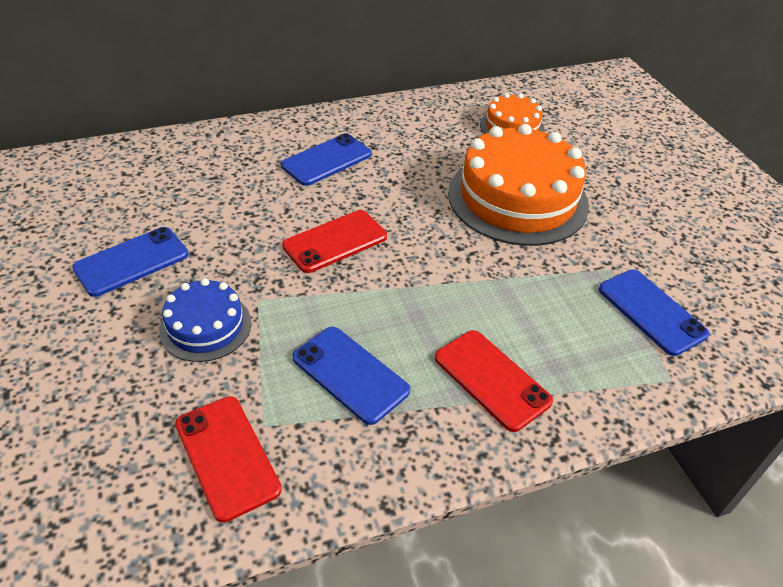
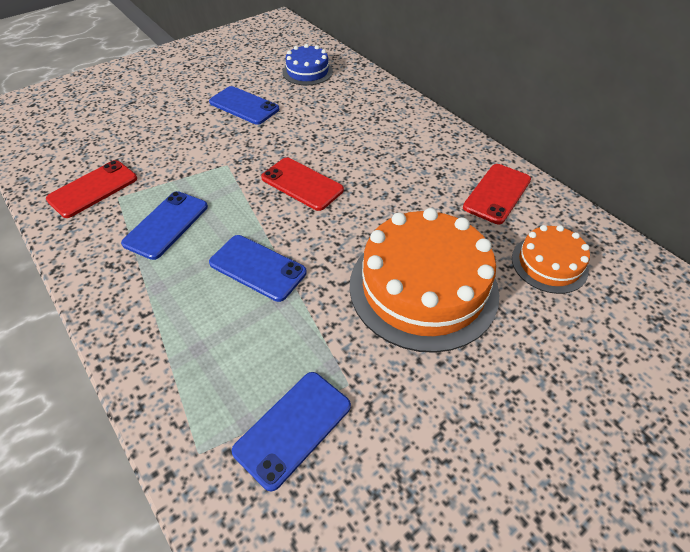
camera: 75 degrees right, 5 degrees up
(205, 326) = (196, 150): blue cake -> blue cake (307, 72)
(326, 160) = (401, 155): blue phone -> blue phone (257, 267)
(492, 379) = (174, 306): red phone -> red phone (497, 193)

